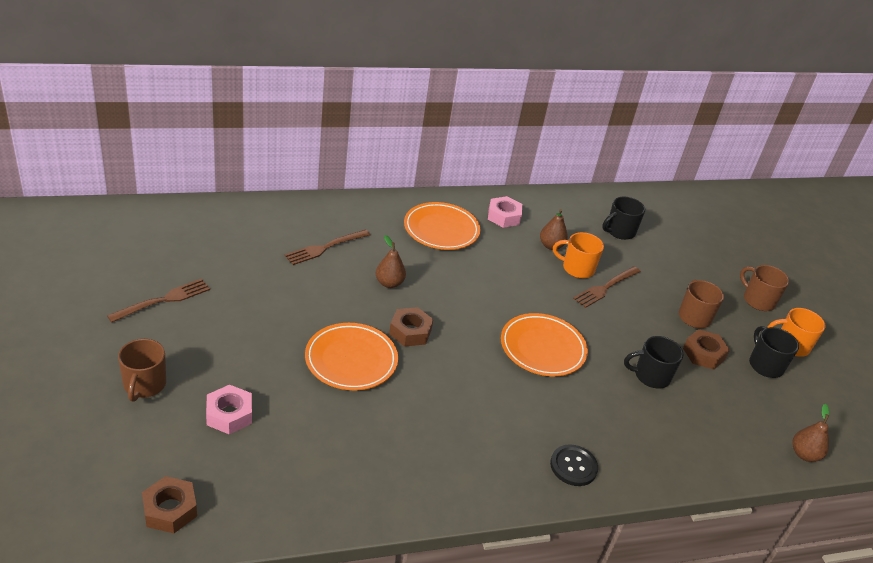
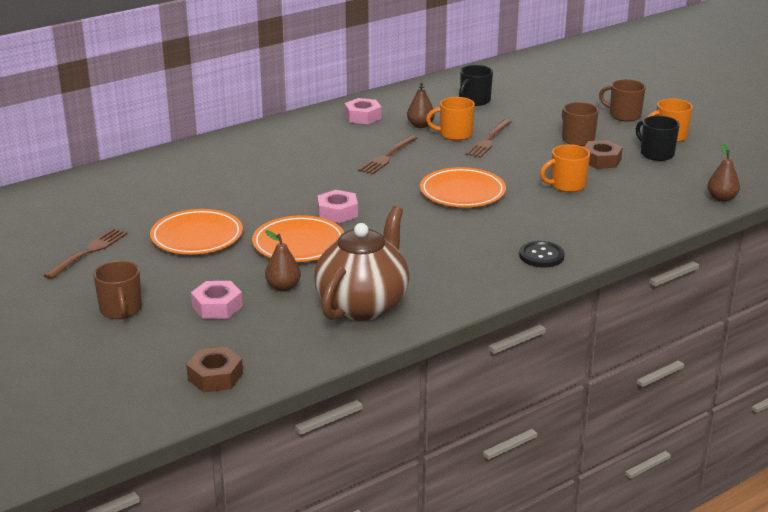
camera: 15 degrees left, 10 degrees down
(325, 248) = (213, 178): brown fork -> brown fork (387, 156)
(362, 467) = (363, 305): none -> brown teapot
(389, 283) = (293, 187): brown pear -> brown pear (283, 287)
(410, 332) = (337, 212): brown nut -> pink nut
(441, 229) = (312, 139): orange plate -> orange plate (197, 237)
(651, 376) = (567, 185): black mug -> orange mug

